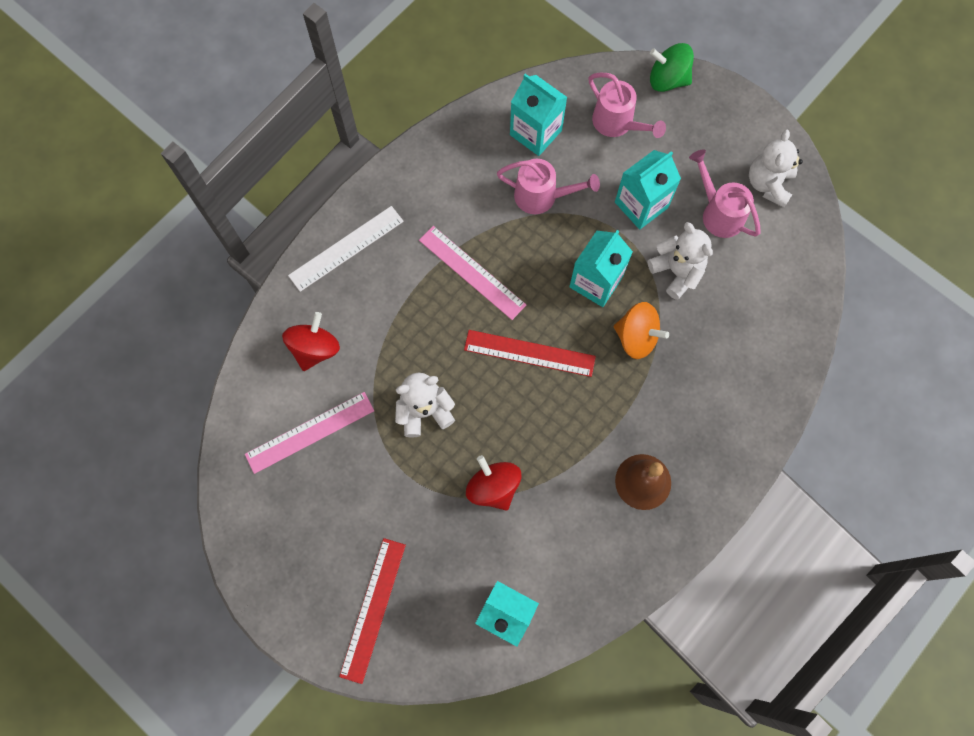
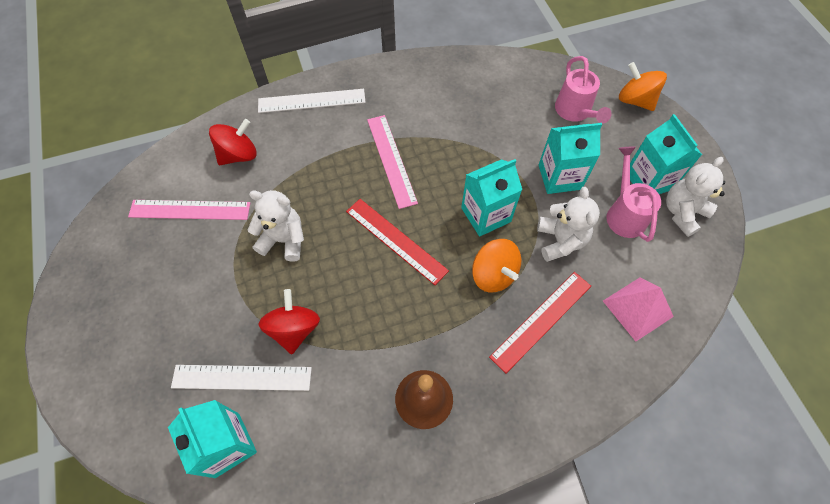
camera: 30 degrees right, 10 degrees down
(373, 609) = (128, 372): red ruler -> red ruler (541, 321)
(477, 555) = (242, 378): none -> white ruler
(535, 132) = (505, 90): turquoise carton -> turquoise carton (648, 180)
(542, 197) = (482, 134): pink watering can -> none
(667, 79) = (635, 100): green spinning top -> orange spinning top
(774, 301) = (637, 308): none -> pink pyramid

